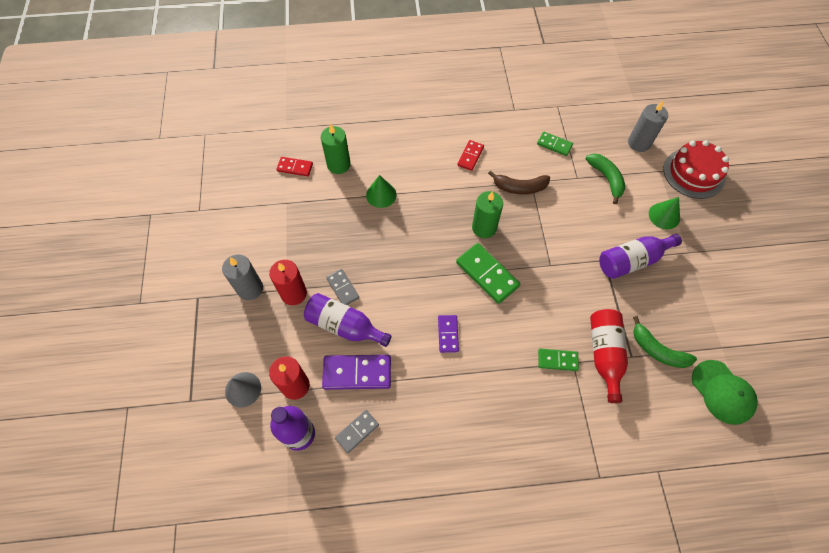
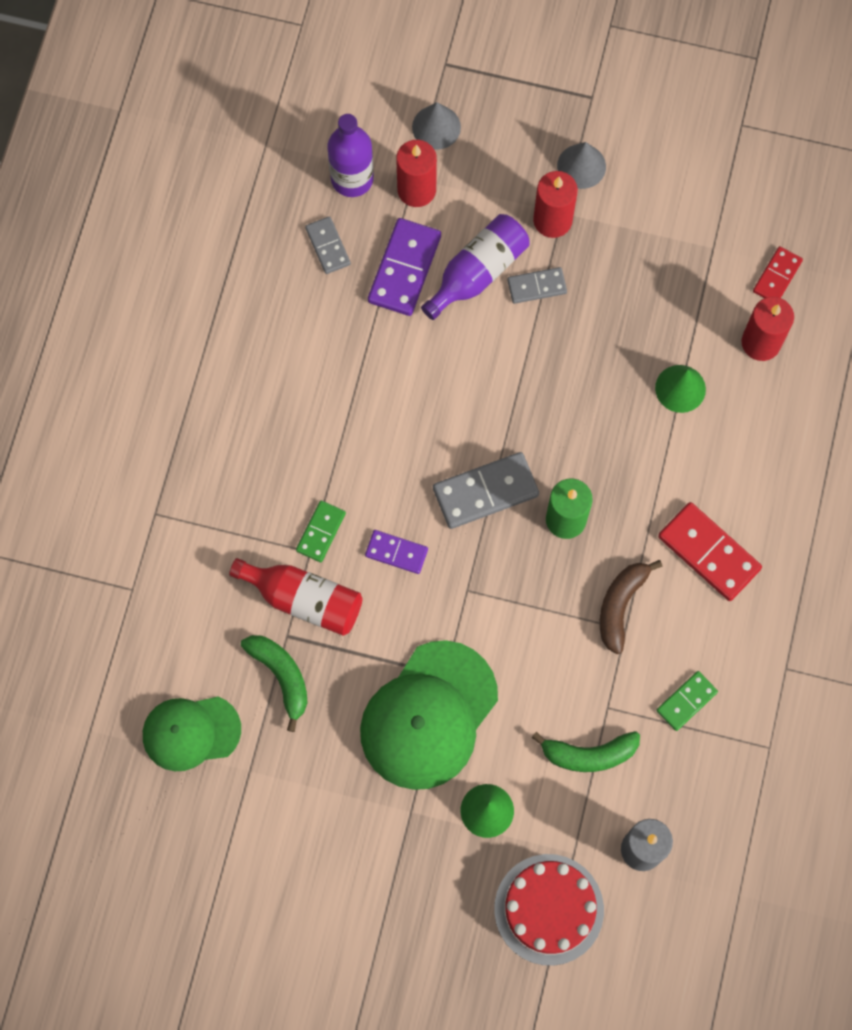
camera: 110 degrees right, 10 degrees up
(250, 288) = (581, 166): grey candle -> grey cone
(338, 165) = (761, 342): green candle -> red candle
(448, 334) = (414, 402): purple domino -> purple domino (396, 553)
(470, 156) = (709, 552): red domino -> red domino, size x1.69
(487, 274) = (485, 492): green domino -> grey domino
(632, 261) = (429, 715): purple bottle -> green cap
(657, 350) = (281, 676): green banana -> green banana turned 90 degrees clockwise

